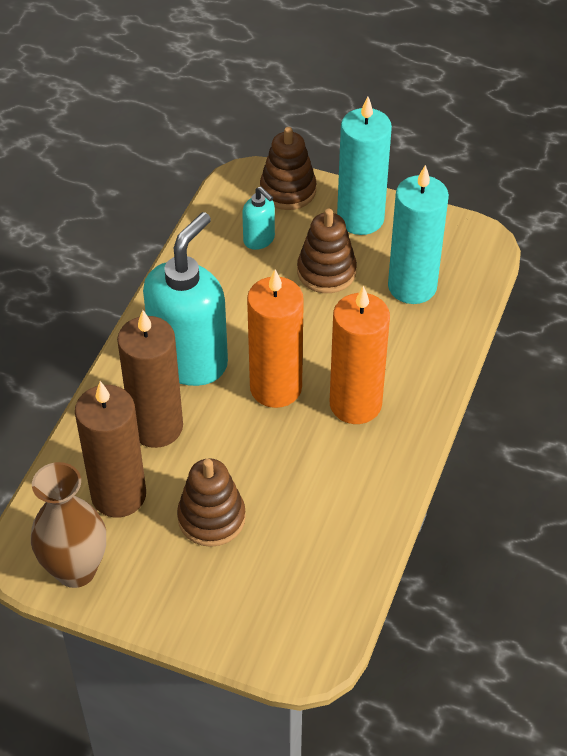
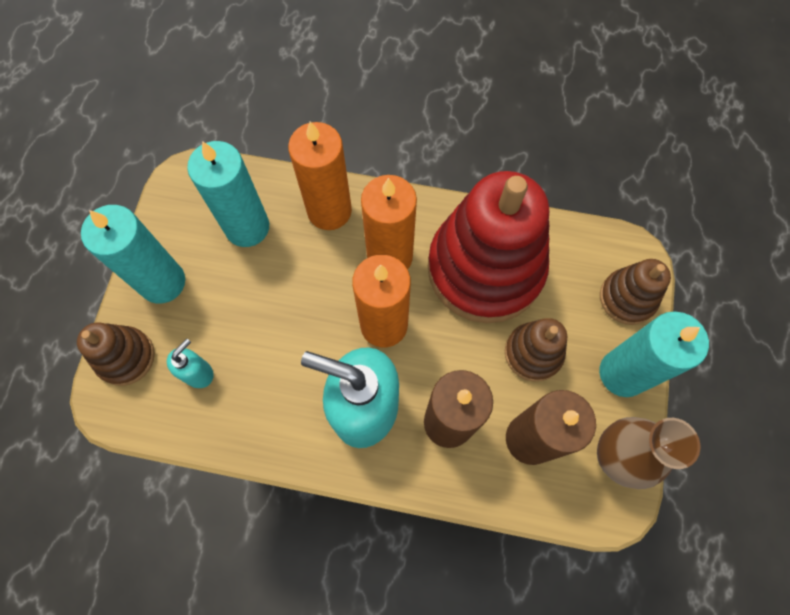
camera: 100 degrees left, 20 degrees up
(165, 602) = (622, 373): none -> turquoise candle
(323, 491) = (485, 268): none -> red stacking toy
(326, 272) = (236, 303): brown stacking toy -> brown stacking toy (627, 298)
(422, 357) = (329, 211): none -> orange candle

